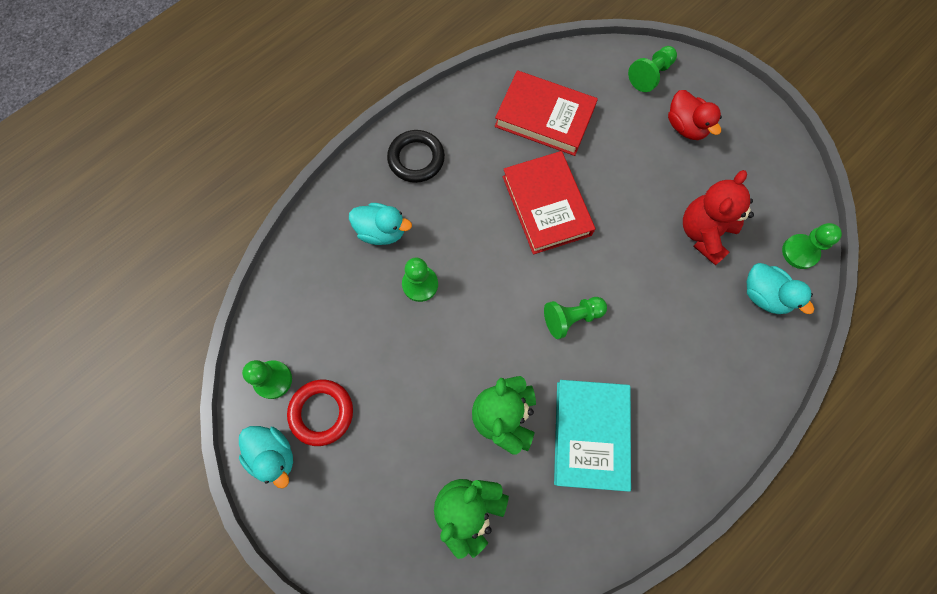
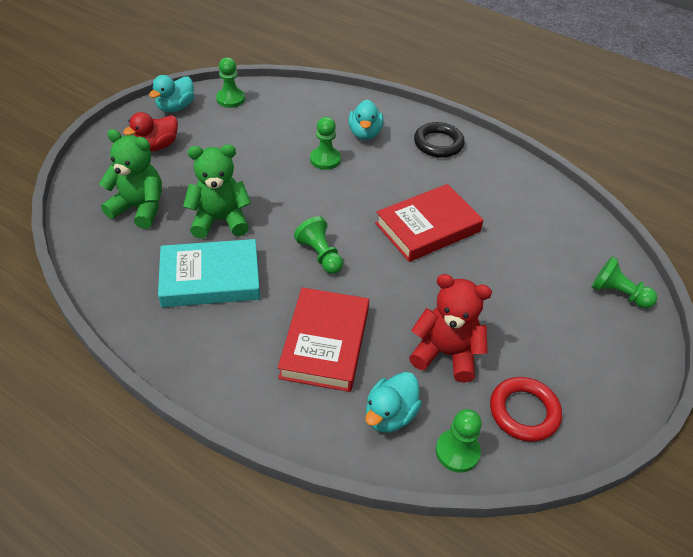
camera: 75 degrees right, 25 degrees down
(321, 412) = (209, 124): red ring -> red ring (524, 412)
(544, 117) = (521, 217): red book -> red book (325, 343)
(685, 127) = (570, 329): red duck -> red duck (157, 146)

